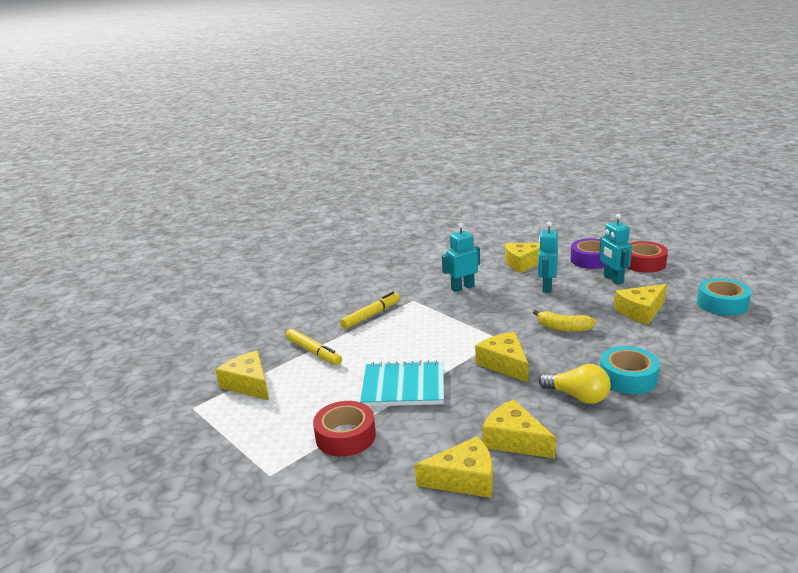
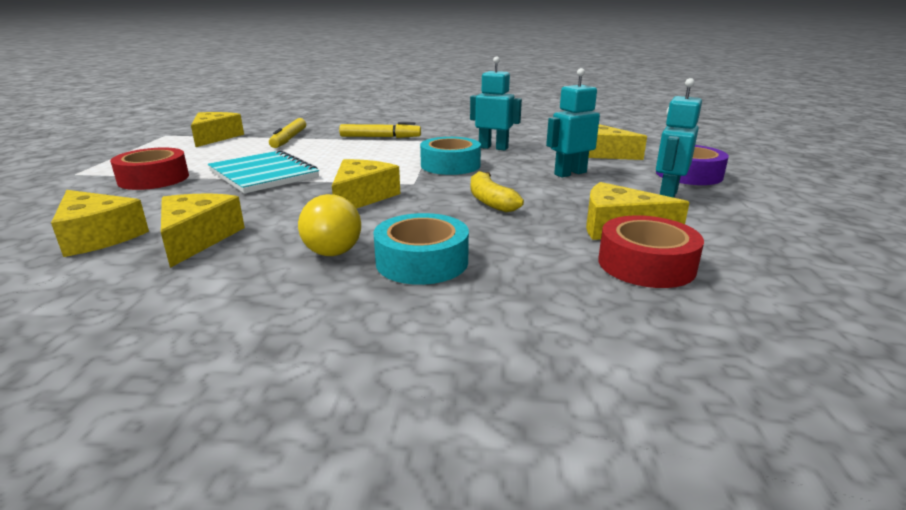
camera: 45 degrees right, 0 degrees up
(644, 263) = (757, 199): red tape -> red tape (646, 264)
(722, 304) = (773, 273): turquoise tape -> turquoise tape (450, 165)

